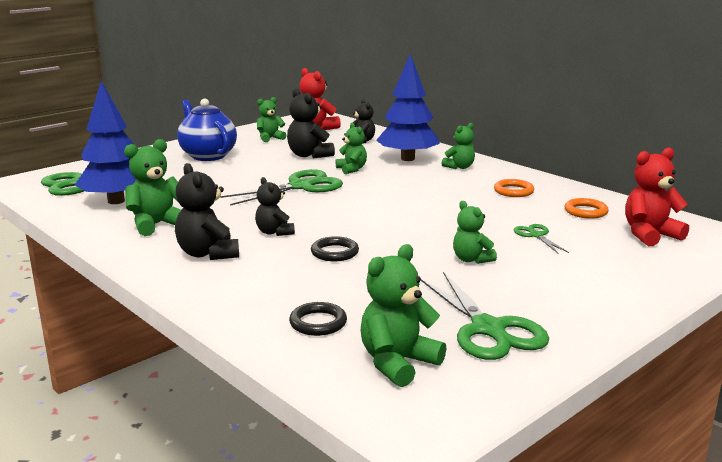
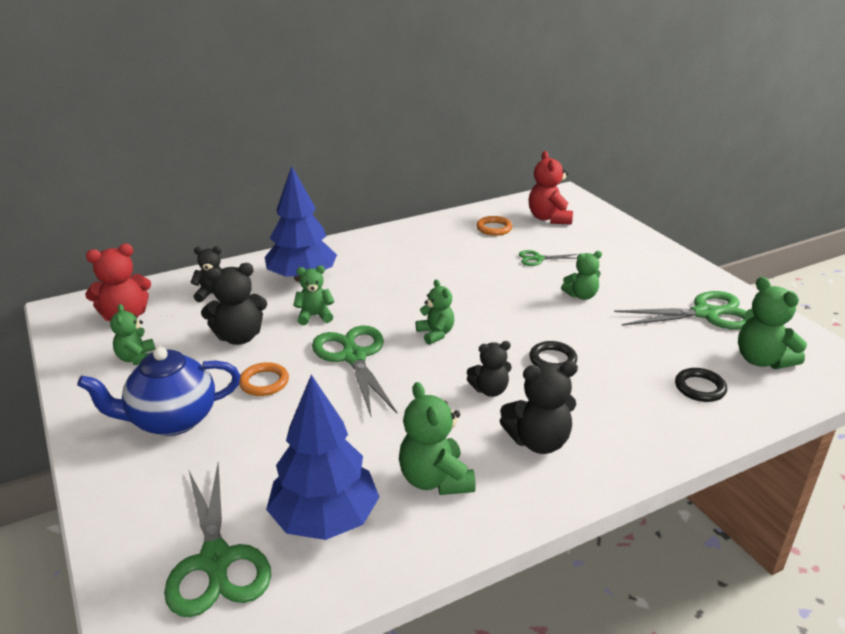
camera: 75 degrees left, 10 degrees up
(459, 167) = (349, 256): green teddy bear -> green teddy bear (435, 334)
(513, 191) = (432, 245): orange ring -> orange ring (264, 382)

